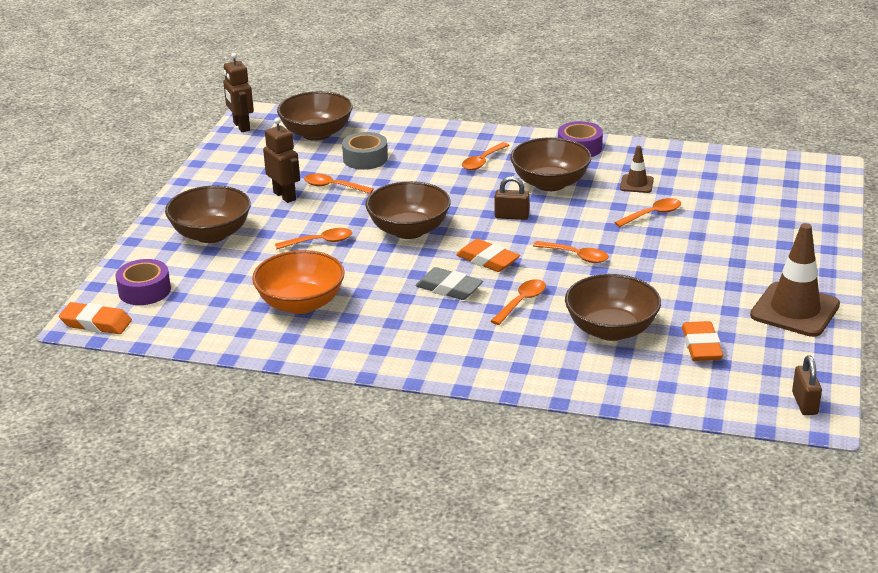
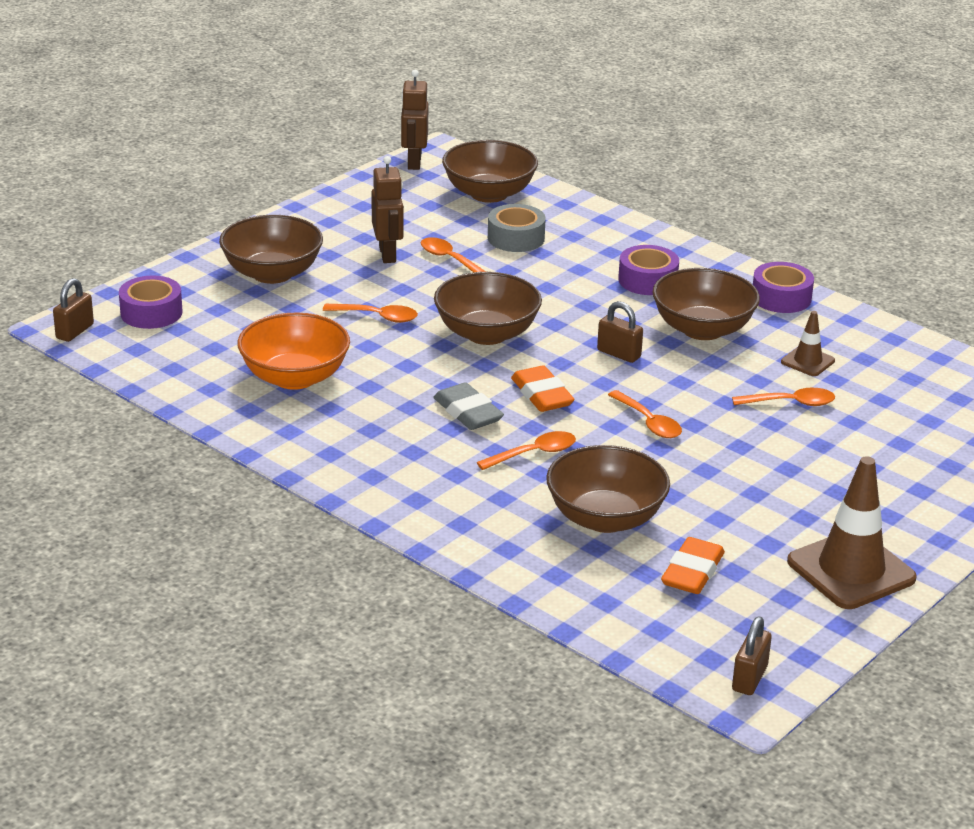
camera: 25 degrees right, 0 degrees up
(96, 323) = (75, 331): orange eraser -> brown padlock
(482, 161) = (647, 280): orange spoon -> purple tape

